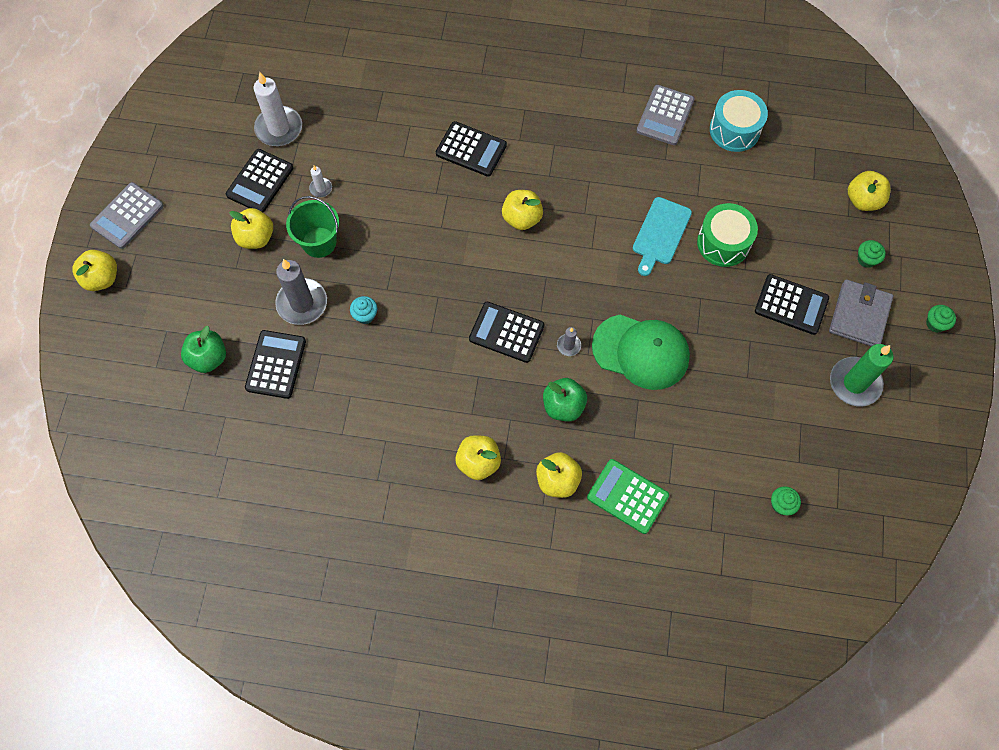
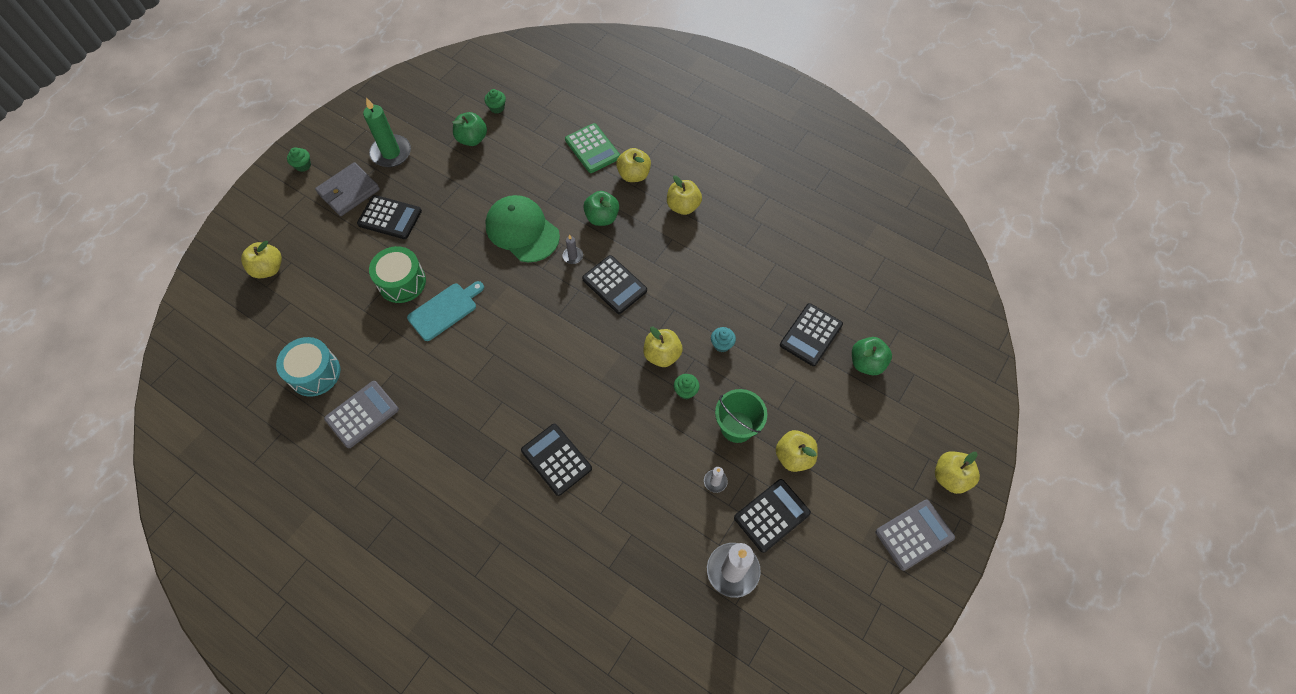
camera: 155 degrees left, 5 degrees down
(302, 303) = (772, 377): grey candle -> none
(522, 218) = (549, 372): yellow apple -> yellow apple (662, 355)
(777, 444) = (472, 139): none -> green apple
(791, 305) = (390, 217): black calculator -> black calculator turned 150 degrees clockwise
(866, 259) = (308, 225): green cupcake -> green cupcake (685, 391)

